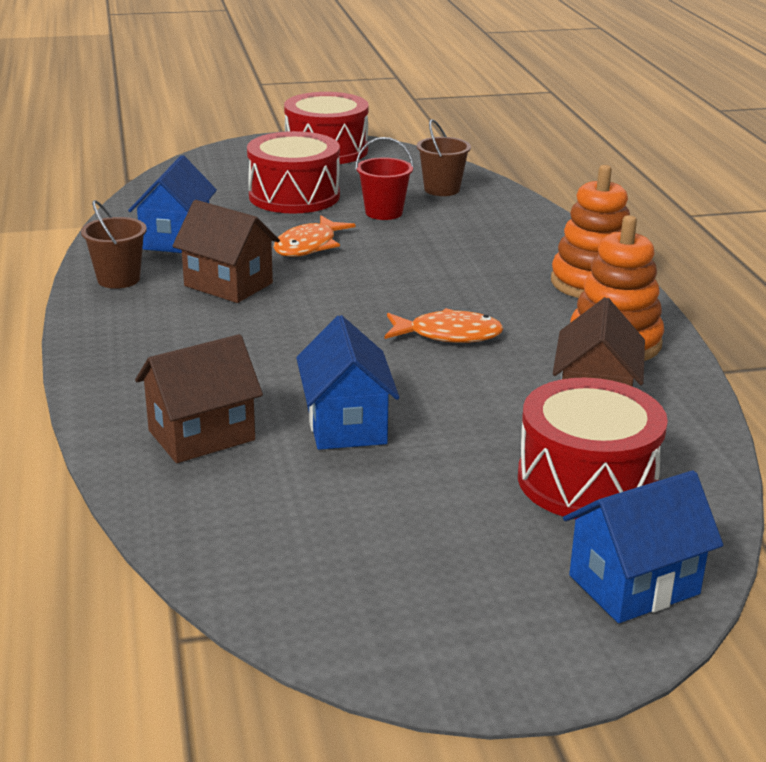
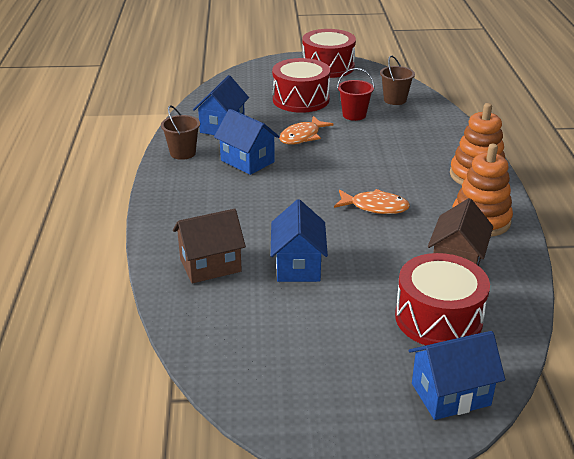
camera: 10 degrees right, 5 degrees up
(228, 284) = (247, 161): brown house -> blue house

